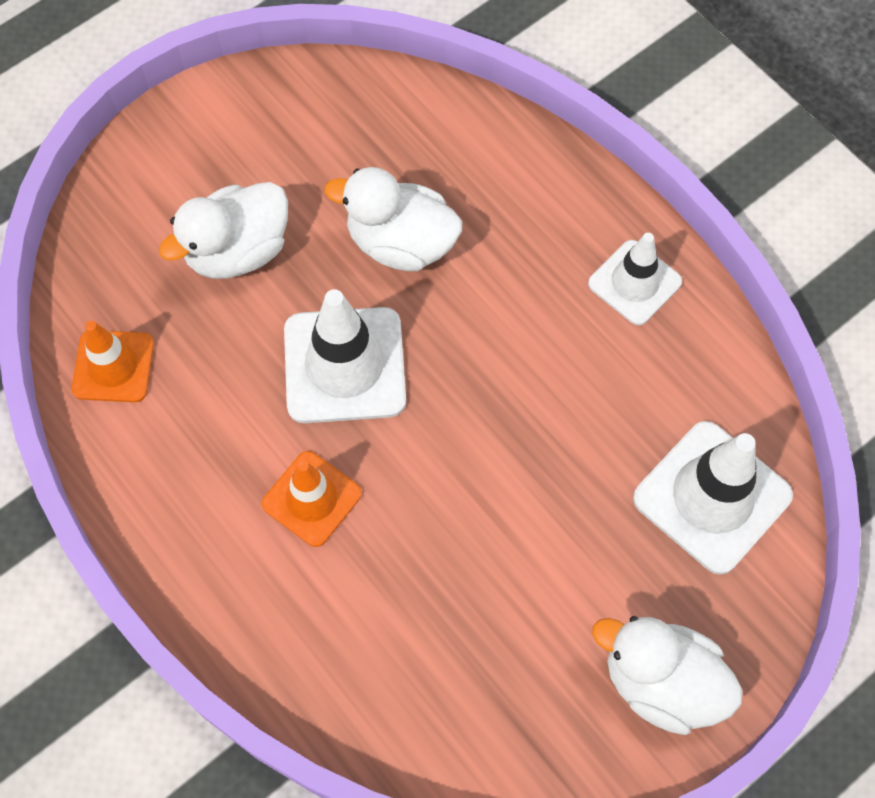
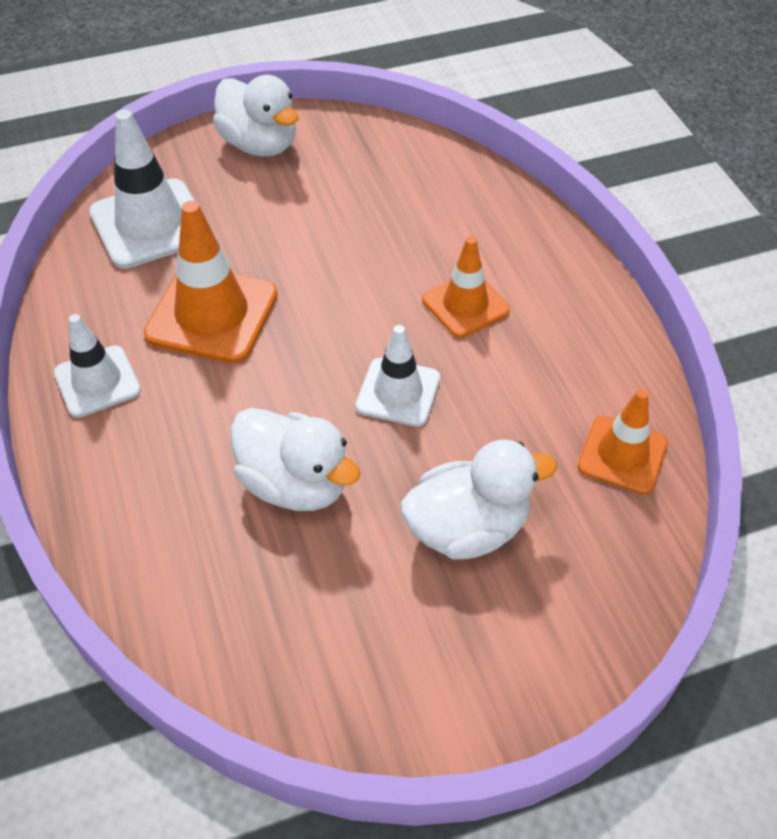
camera: 160 degrees left, 15 degrees down
(344, 365) = (398, 392): white traffic cone -> white traffic cone, size x0.63
(571, 395) = (212, 314): none -> orange traffic cone

